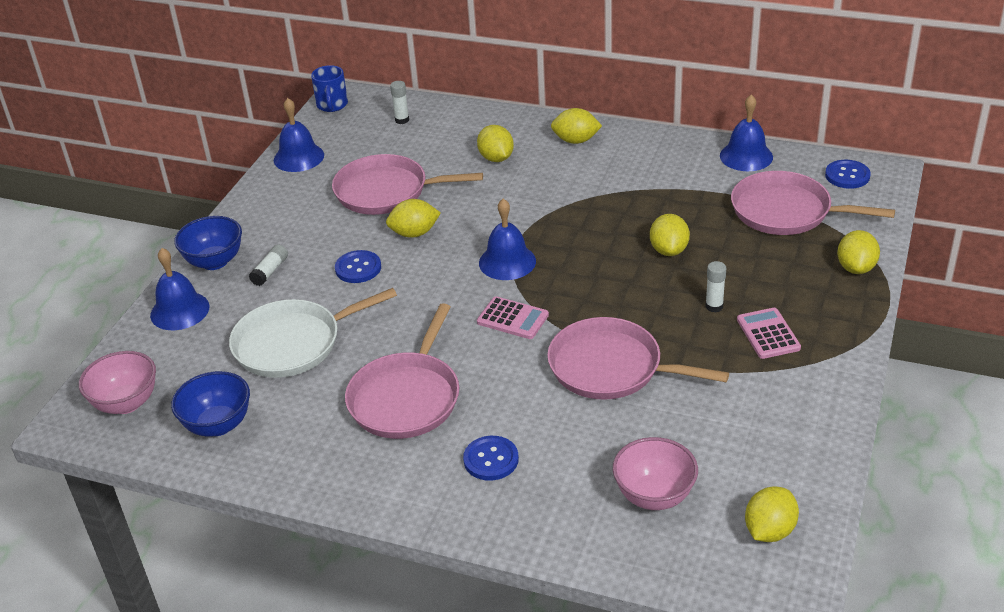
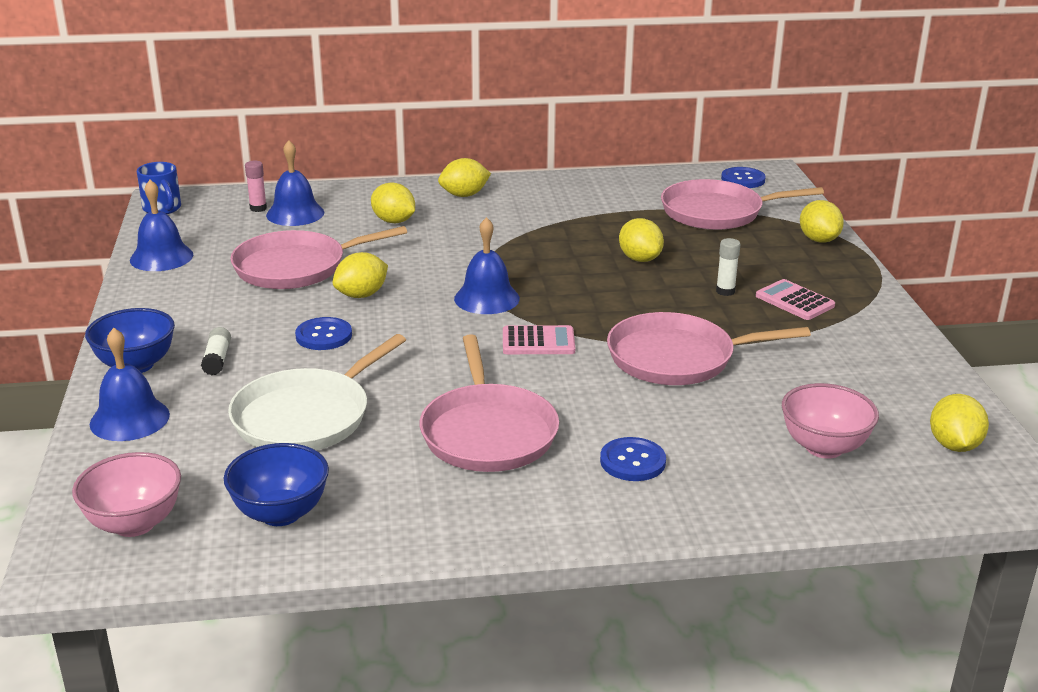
camera: 30 degrees left, 10 degrees down
(402, 120) = (258, 208): white glue stick -> pink glue stick
(746, 156) = (640, 180): blue bell -> blue bell (295, 213)

